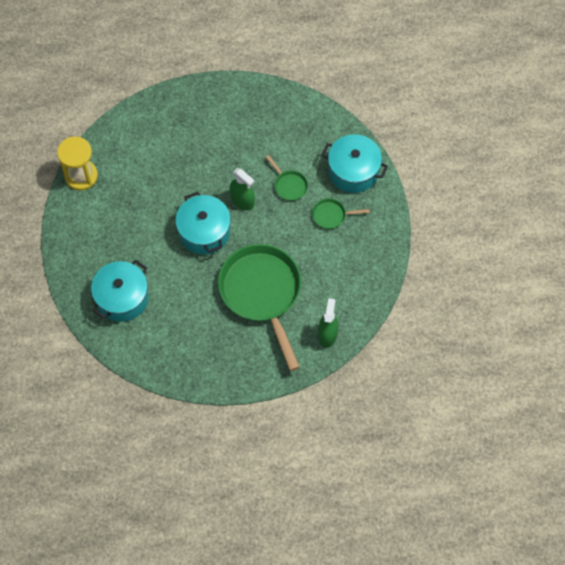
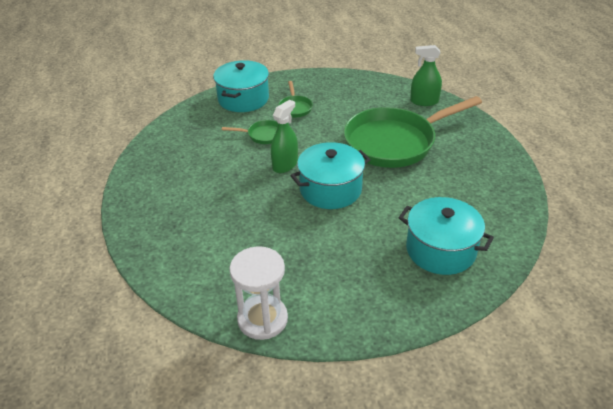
camera: 95 degrees left, 25 degrees down
(81, 176) = (262, 319): yellow hourglass -> white hourglass
(289, 185) = (263, 135): green pan -> green pan turned 45 degrees clockwise

